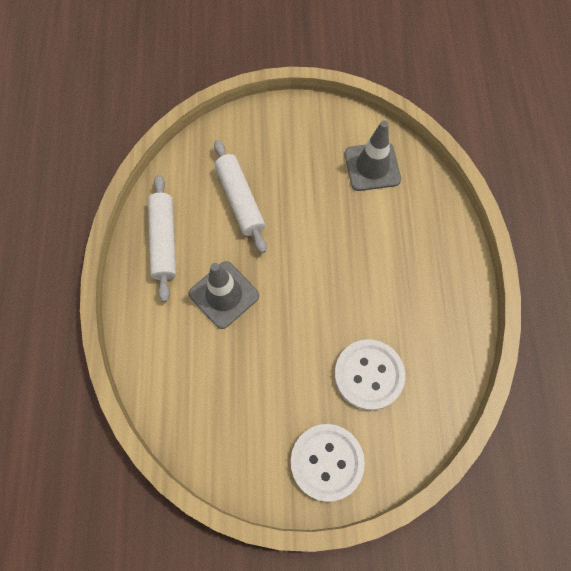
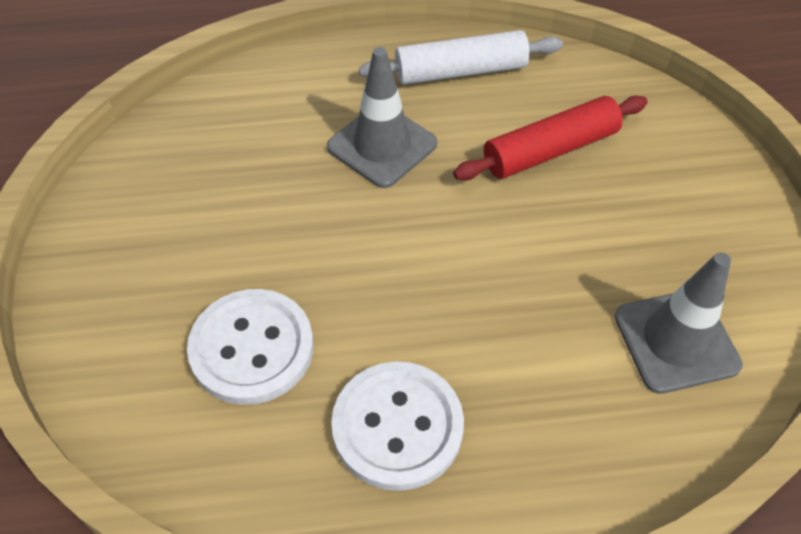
camera: 85 degrees right, 15 degrees down
(240, 200) = (550, 150): white rolling pin -> red rolling pin
(327, 462) = (111, 293): white button -> white button (397, 427)

